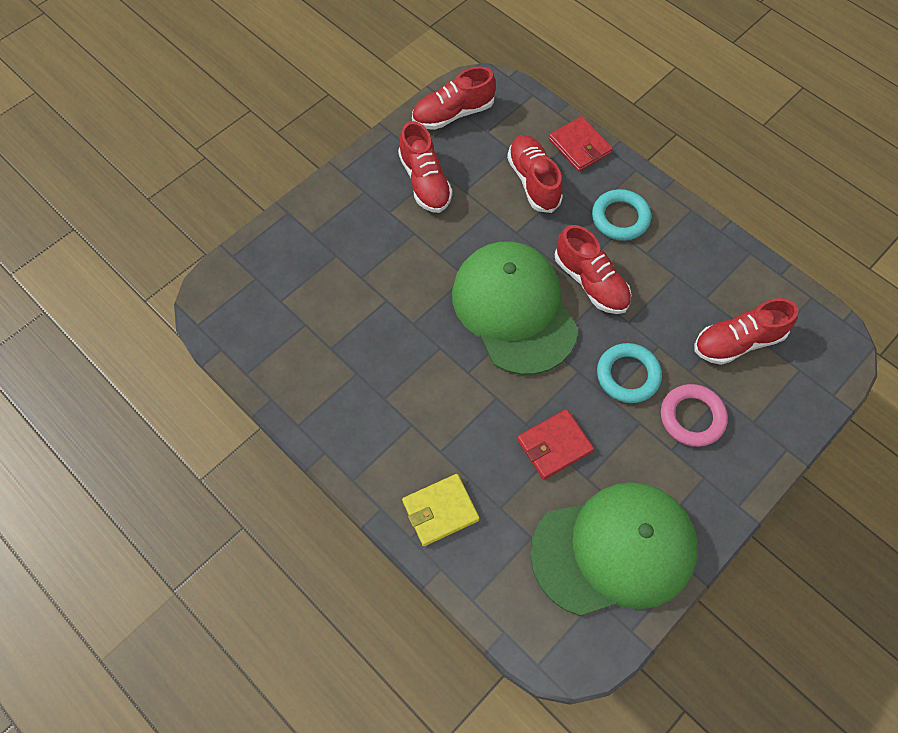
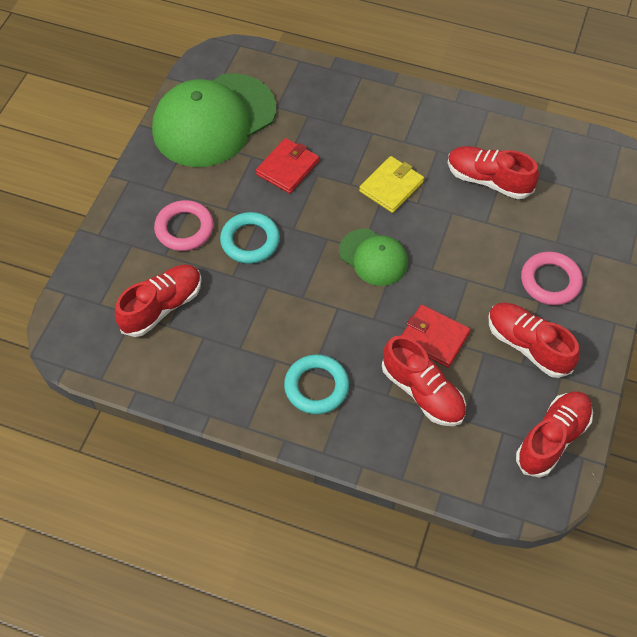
camera: 155 degrees right, 5 degrees down
(368, 224) = (550, 281): none -> pink ring
(440, 511) = (349, 98): yellow wallet -> yellow wallet (391, 186)
(514, 309) = (373, 257): green cap -> green cap, size x0.52
(579, 146) = (396, 456): red wallet -> red wallet (434, 338)
(591, 282) = (316, 309): red shoe -> red shoe (488, 180)

